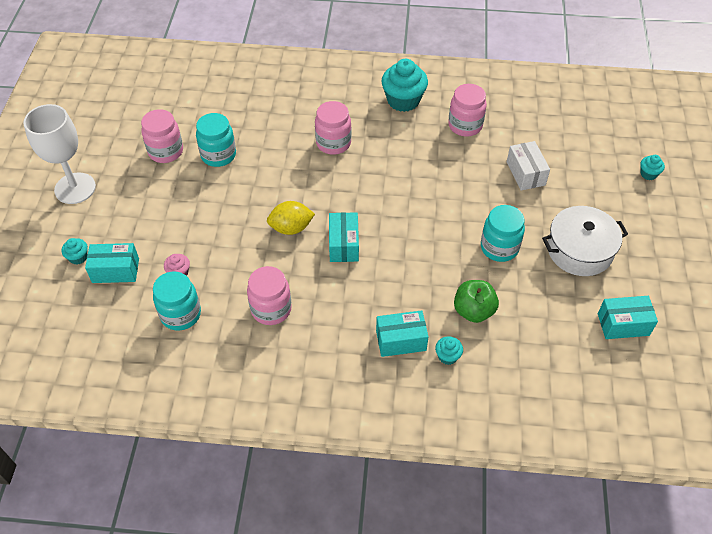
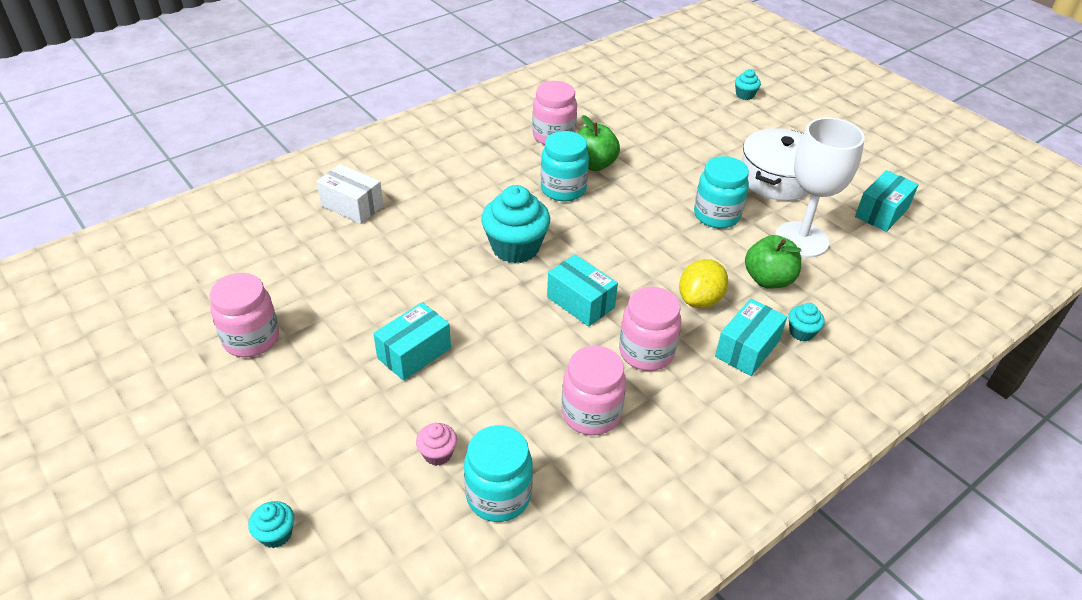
camera: 45 degrees left, 10 degrees down
(75, 188) = (166, 458): white goblet -> white goblet (801, 239)
(115, 270) = (350, 511): turquoise box -> turquoise box (414, 353)
(218, 155) = (327, 303): turquoise jar -> turquoise jar (563, 189)
(291, 228) = (506, 322): yellow lemon -> yellow lemon (700, 300)
(333, 143) = (446, 219): pink jar -> pink jar (646, 352)
(403, 100) = (467, 145): turquoise cupcake -> turquoise cupcake (515, 247)
(465, 161) = (594, 164): none -> green apple
(525, 173) = (656, 146): white box -> white box (352, 206)

